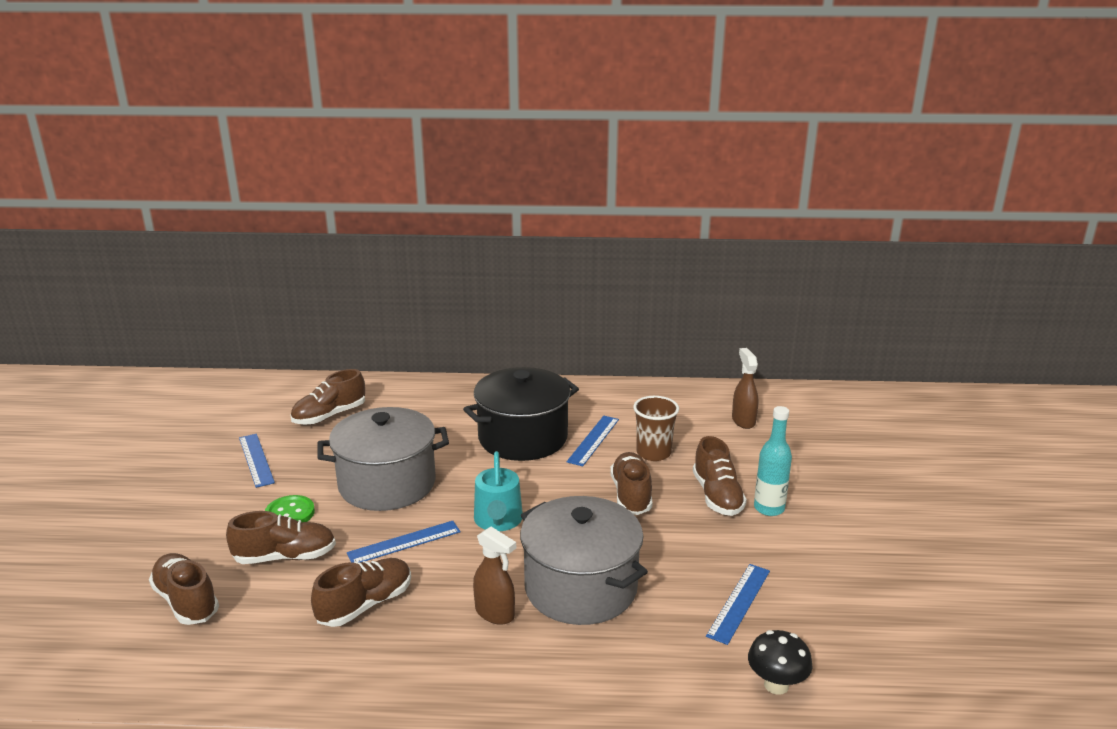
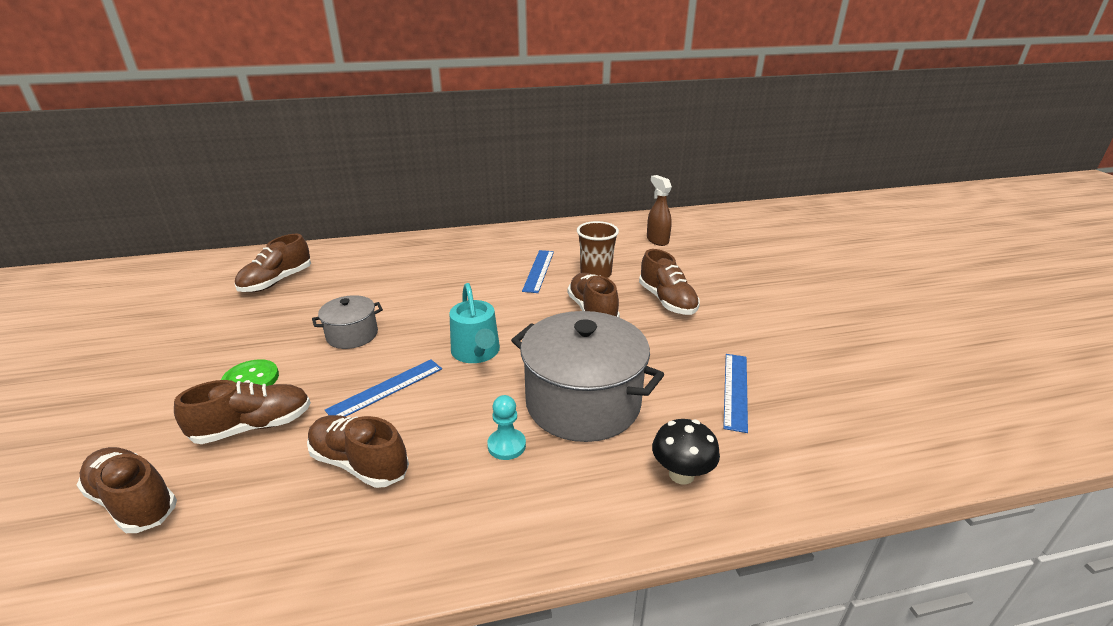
camera: 15 degrees left, 5 degrees up
(256, 460) = (203, 332): blue ruler -> none
(365, 605) = (359, 463): brown shoe -> brown shoe turned 90 degrees counterclockwise
(387, 484) = (352, 335): grey pot -> grey pot, size x0.51
(495, 613) = (506, 445): brown spray bottle -> turquoise pawn
(523, 438) = (473, 277): black pot -> none
(769, 508) = (715, 304): turquoise bottle -> none
(776, 685) = (813, 464): black mushroom -> black mushroom (681, 474)

